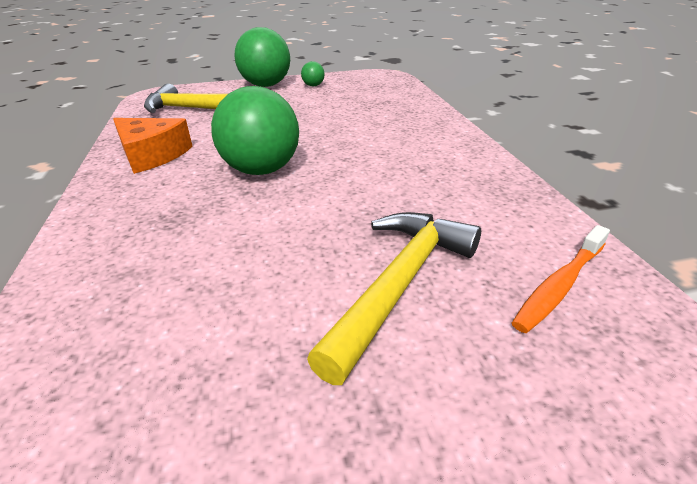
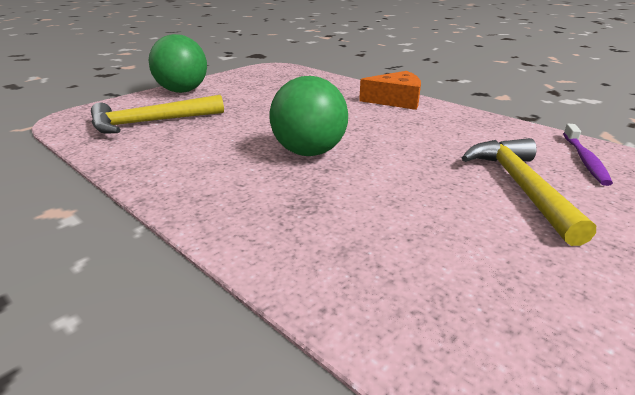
camera: 35 degrees left, 5 degrees down
(152, 155) = (182, 167): orange cheese -> orange cheese (395, 100)
(313, 85) = (229, 84): green ball -> none
(560, 285) = (585, 160): orange toothbrush -> purple toothbrush

